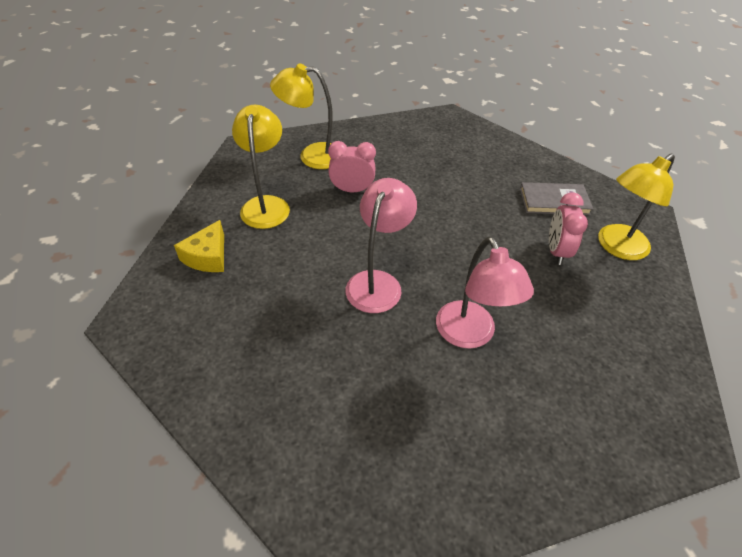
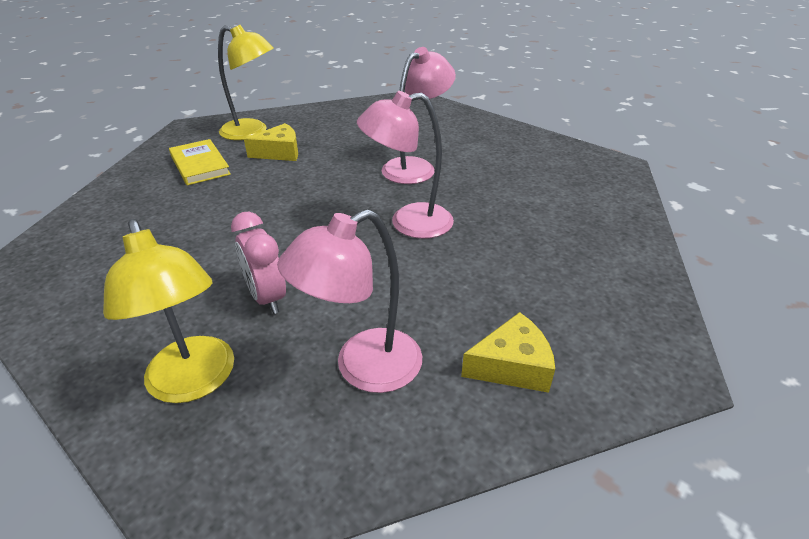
camera: 120 degrees left, 10 degrees down
(266, 205) = (363, 368): yellow lamp -> pink lamp
(554, 201) = (200, 165): grey book -> yellow book
(556, 251) = (279, 152): pink clock -> yellow cheese

